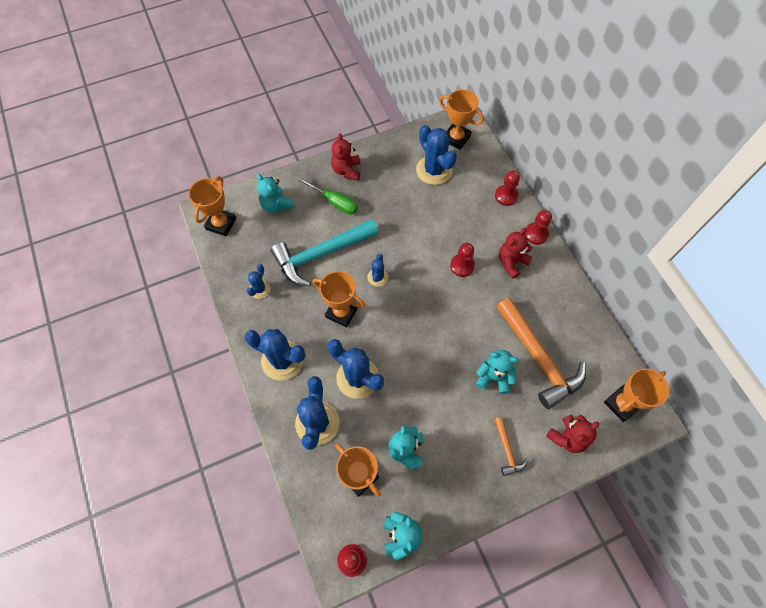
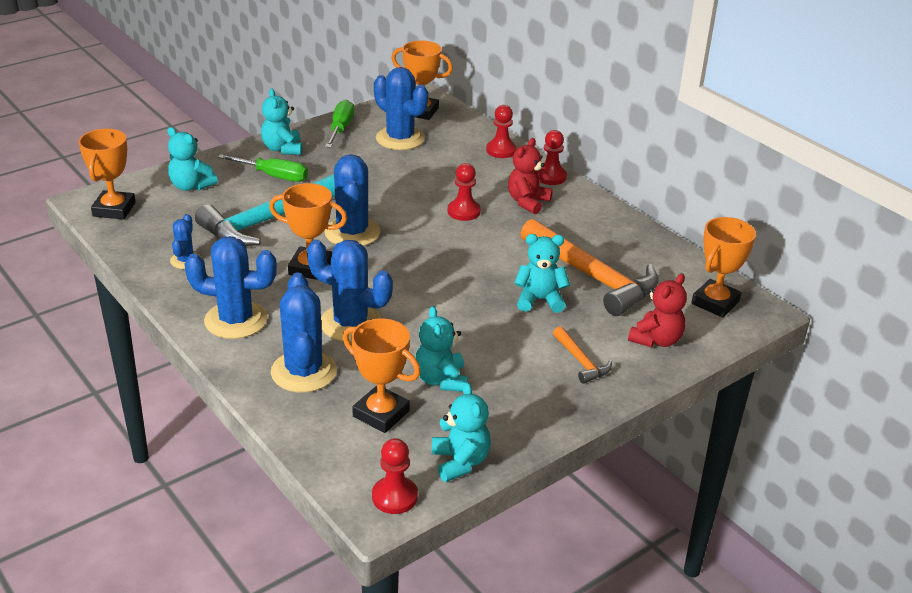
camera: 15 degrees left, 30 degrees down
(347, 170) = (282, 149): red teddy bear -> turquoise teddy bear
(378, 277) = (352, 232): blue cactus -> blue cactus, size x1.90
(393, 152) = (340, 129): none -> green screwdriver

